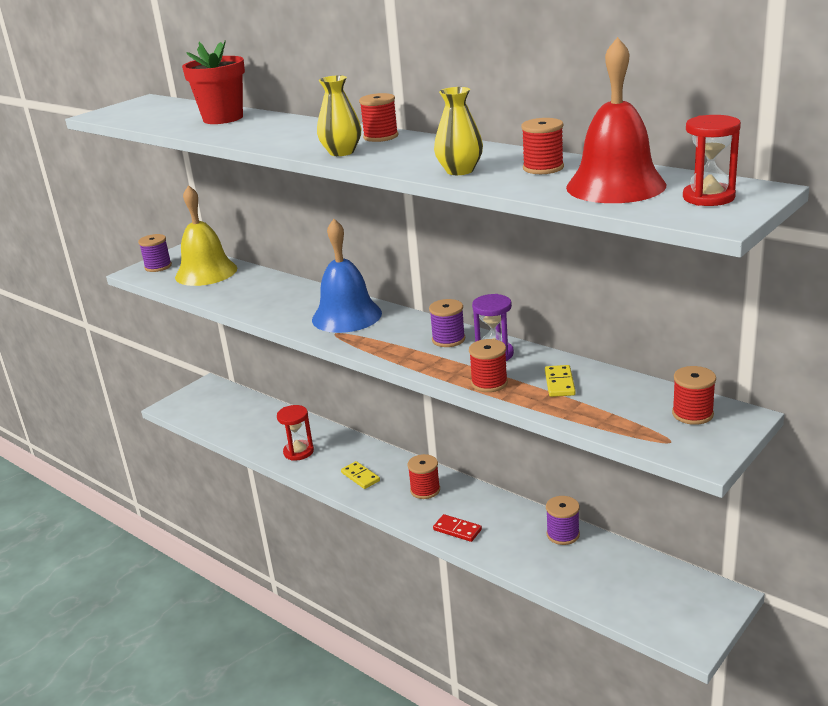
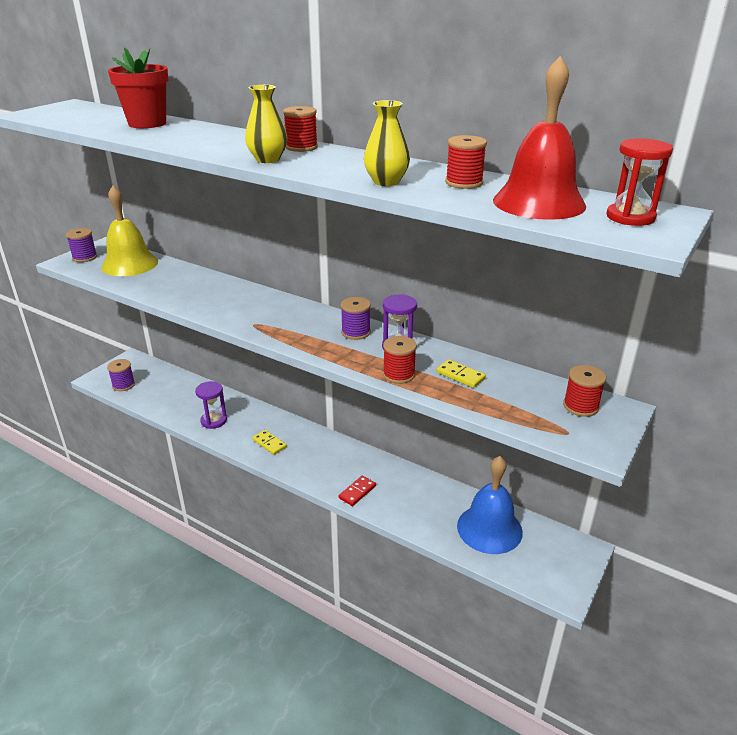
camera: 10 degrees left, 5 degrees up
(298, 452) = (214, 421): red hourglass -> purple hourglass
(346, 316) = (262, 308): blue bell -> blue bell (489, 528)
(425, 490) = (326, 455): red spool -> none
(457, 530) = (357, 492): red domino -> red domino turned 75 degrees counterclockwise
(559, 383) = (460, 375): yellow domino -> yellow domino turned 45 degrees counterclockwise
(563, 534) = (446, 495): purple spool -> purple spool (123, 385)

